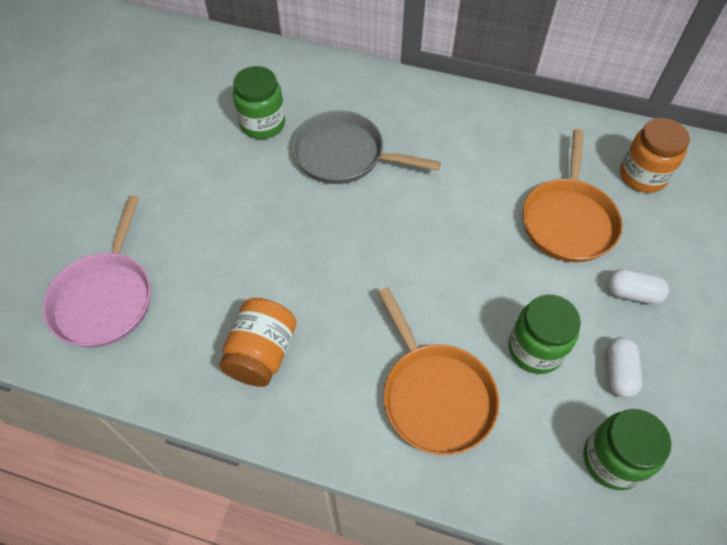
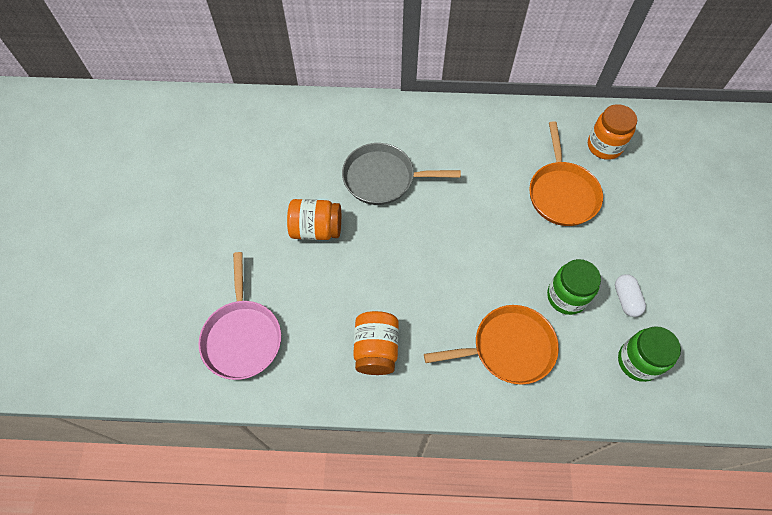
camera: 15 degrees left, 5 degrees up
(242, 194) = (316, 229): none -> orange jar
(262, 124) = (311, 166): green jar -> none
(435, 395) = (508, 348): orange pan -> orange pan turned 60 degrees counterclockwise
(632, 293) = (620, 239): white capsule -> none

